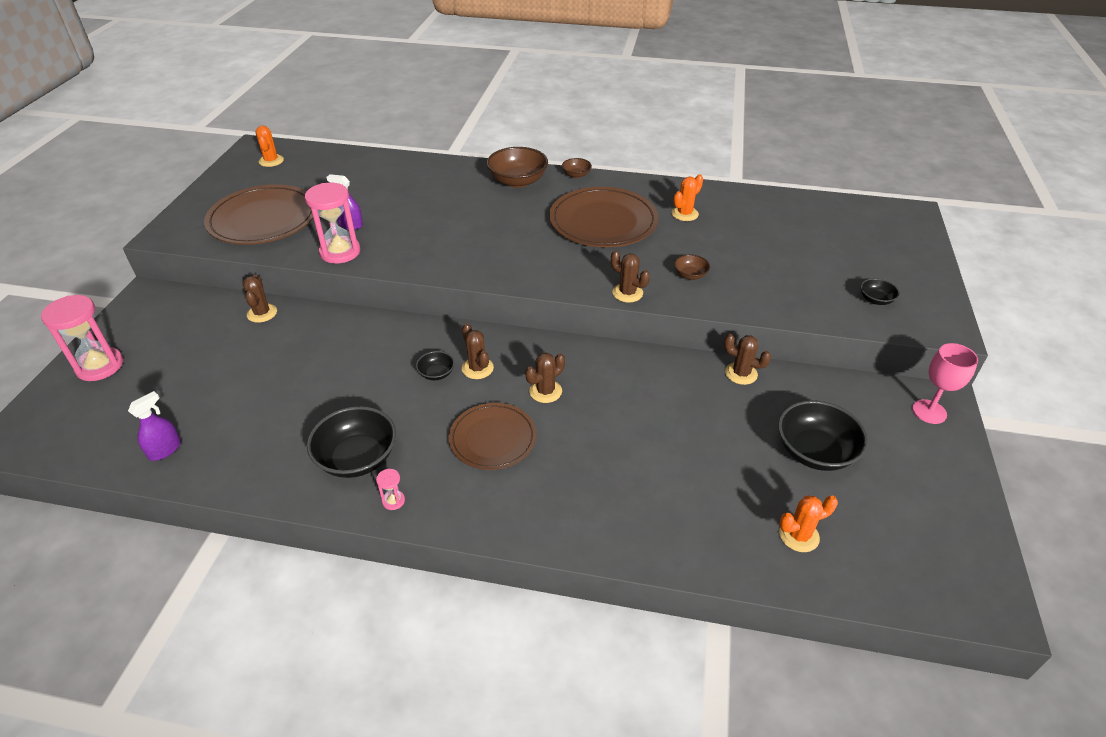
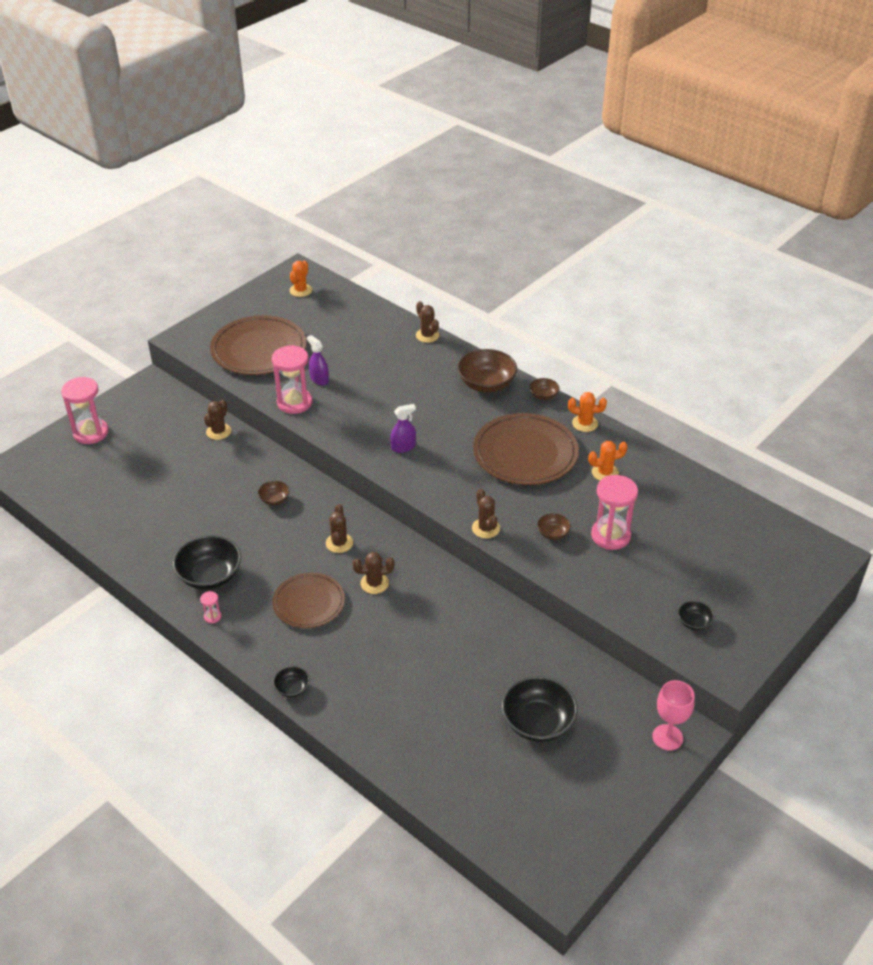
camera: 30 degrees right, 0 degrees up
(165, 450) = (97, 515): purple spray bottle -> purple spray bottle (403, 447)
(374, 354) = (274, 499): none -> brown bowl
(436, 373) = (307, 534): black bowl -> black bowl (292, 688)
(739, 259) = (610, 535): none -> pink hourglass
(741, 373) = (539, 636): brown cactus -> brown cactus (427, 335)
(799, 535) = (465, 772): orange cactus -> orange cactus (585, 423)

